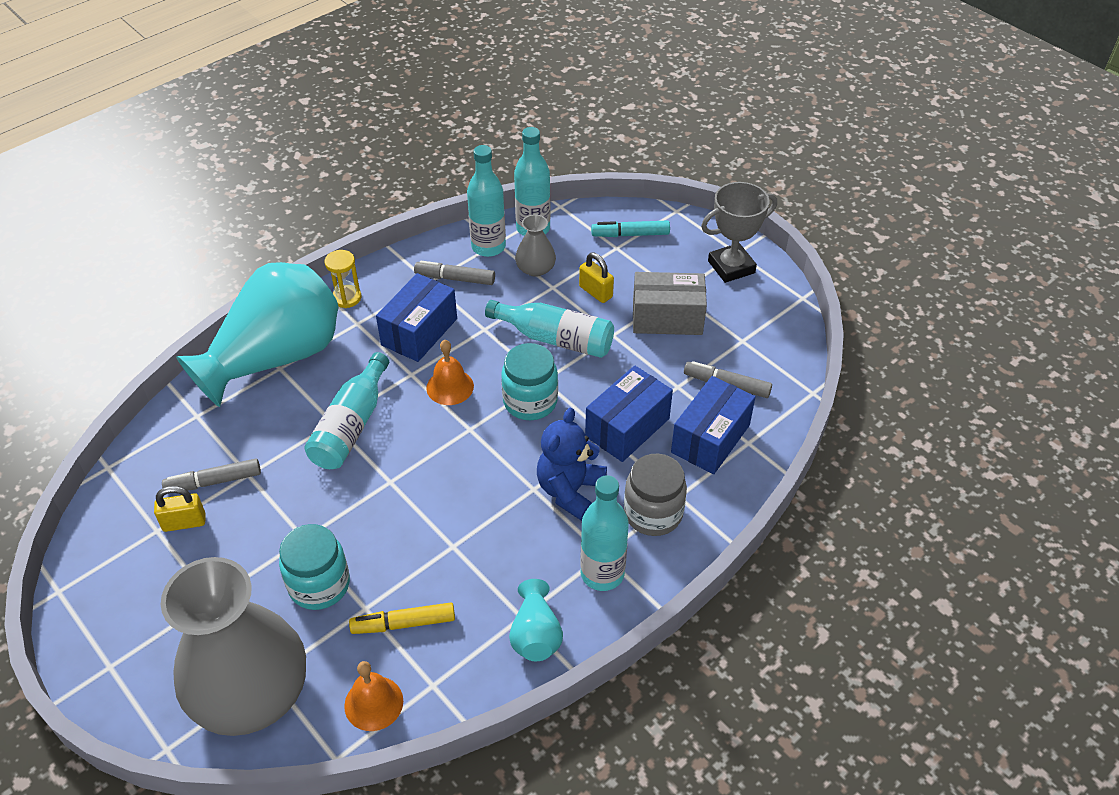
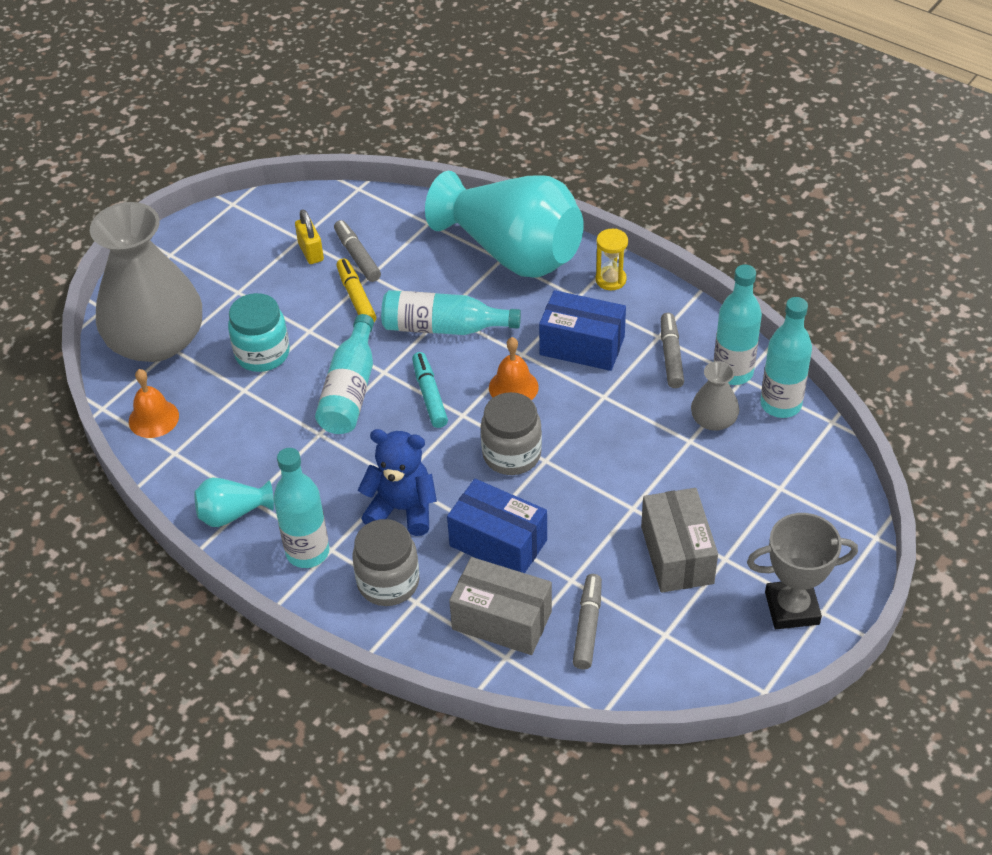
camera: 80 degrees right, 0 degrees up
(403, 623) = (232, 419): yellow marker -> yellow marker (356, 297)
(530, 401) = (511, 454): turquoise jar -> grey jar
(555, 339) = (609, 458): turquoise bottle -> turquoise bottle (350, 390)
(595, 292) = (696, 481): yellow padlock -> none
(630, 234) = (809, 497): turquoise marker -> turquoise marker (429, 395)
(710, 439) = (502, 620): blue box -> grey box
(731, 267) = (792, 608): grey trophy -> grey trophy turned 60 degrees counterclockwise

